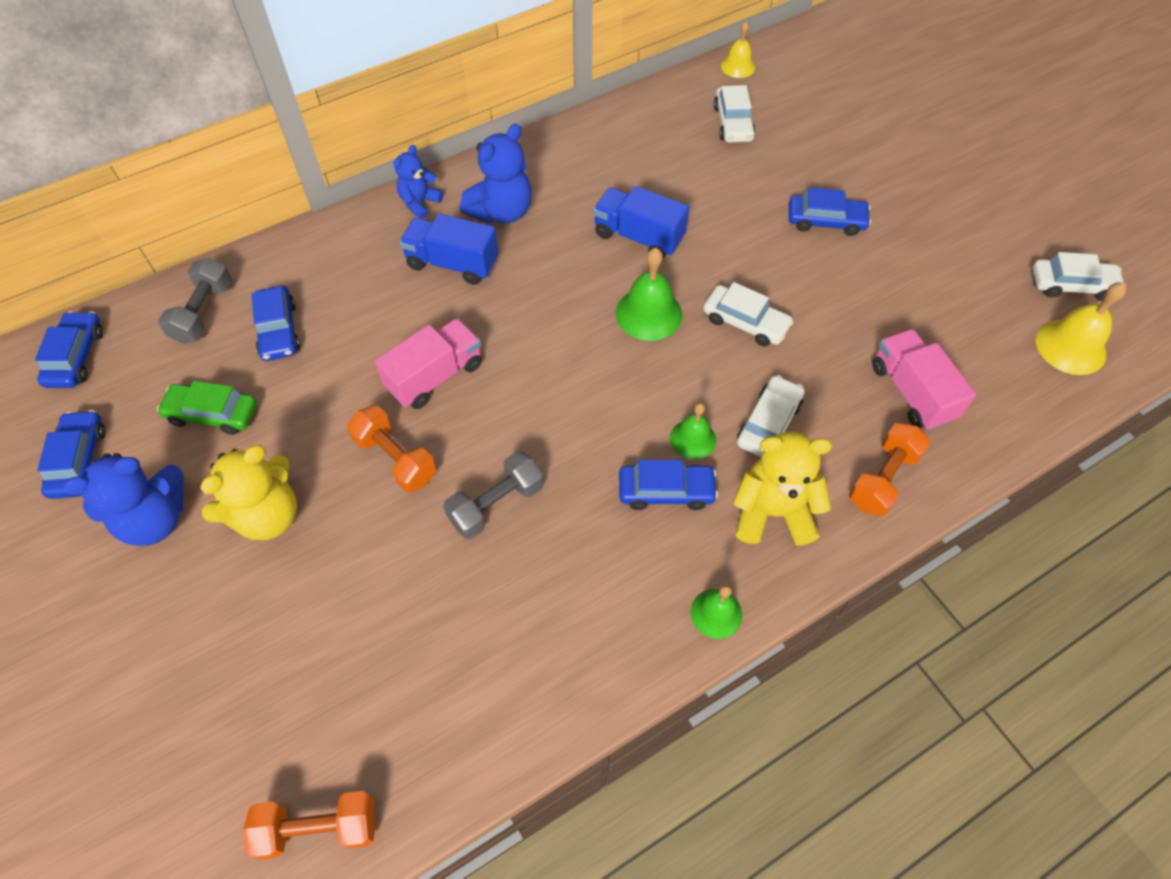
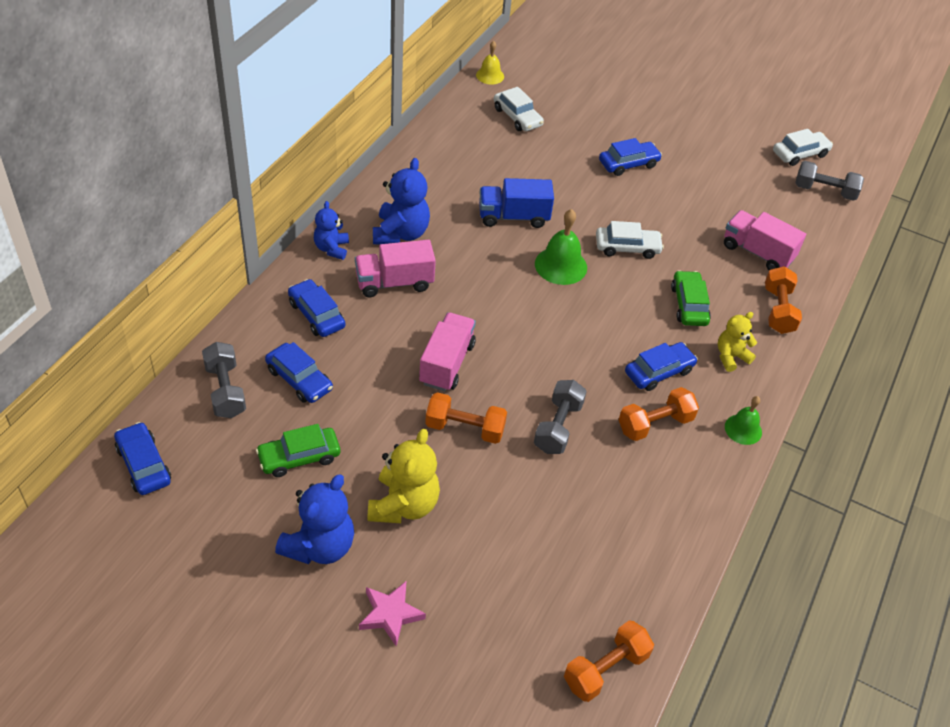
camera: 35 degrees left, 10 degrees down
(79, 460) = (219, 535): blue car -> blue car (316, 314)
(158, 632) = (390, 614): none -> pink star
(452, 263) = (394, 282): blue truck -> pink truck
(611, 554) = (655, 424): none -> orange dumbbell
(693, 439) = (650, 333): green bell -> none
(768, 423) = (689, 305): white car -> green car
(772, 512) = (731, 357): yellow teddy bear -> yellow teddy bear, size x0.61
(1070, 346) = (824, 191): yellow bell -> grey dumbbell

